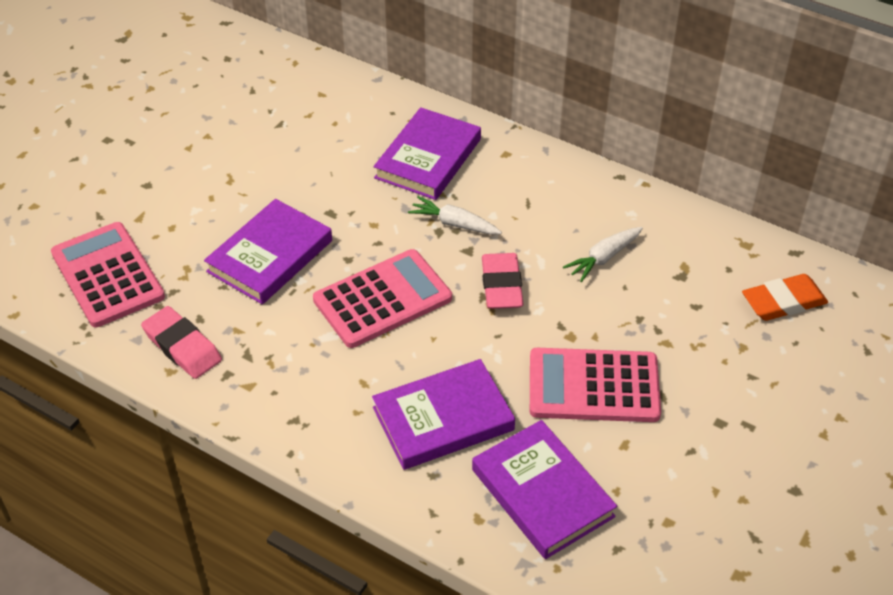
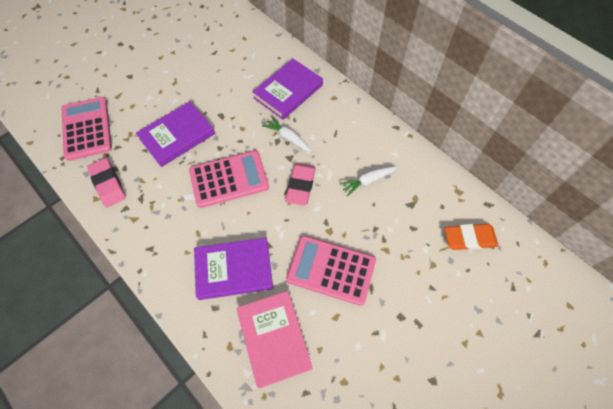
camera: 15 degrees right, 15 degrees up
(542, 493) = (274, 339): purple book -> pink book

